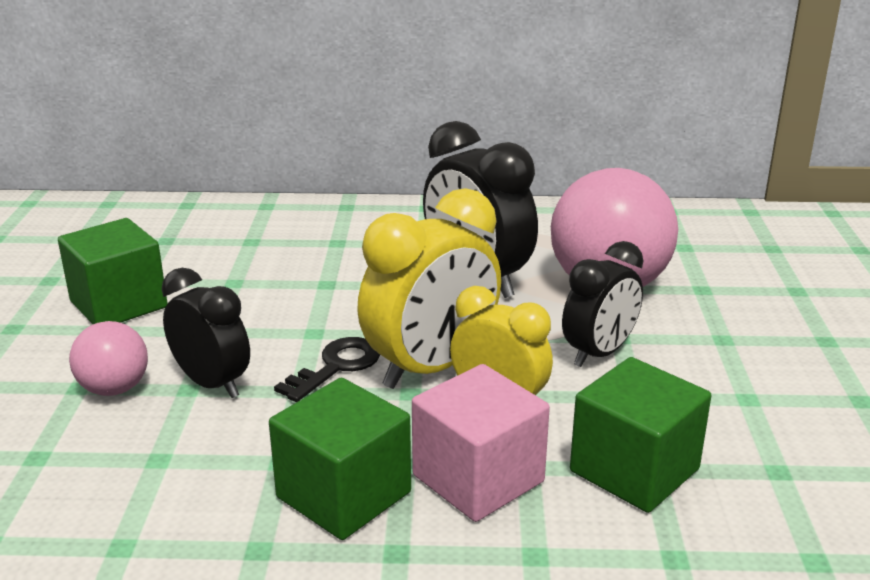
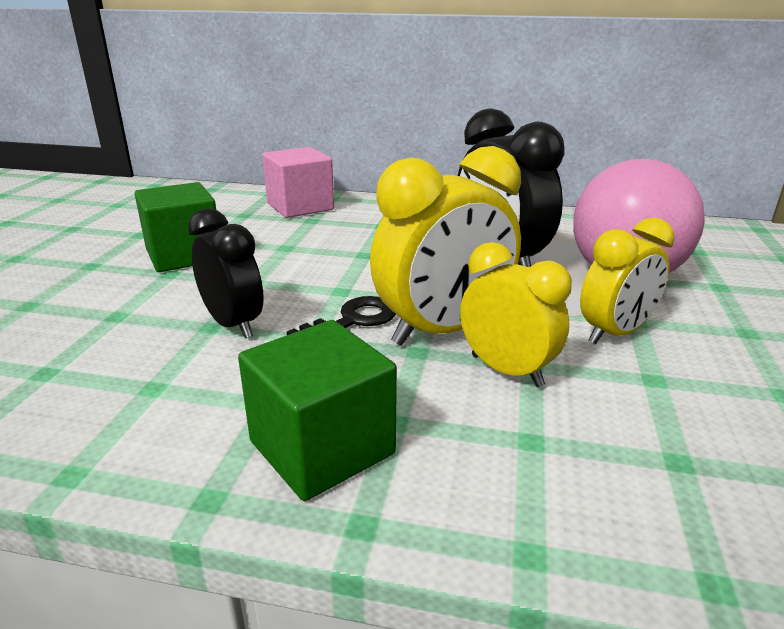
camera: 10 degrees right, 0 degrees up
(114, 389) = (146, 320): pink ball -> none
(478, 478) = (473, 447): pink cube -> pink cube (300, 206)
(599, 353) = (615, 333): black clock -> yellow clock
(634, 470) = (656, 460): green cube -> none

